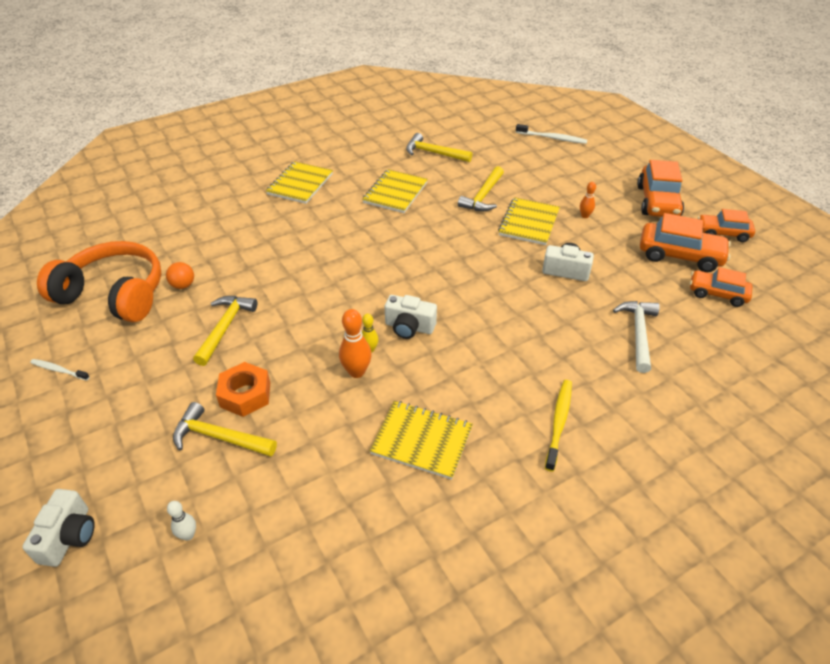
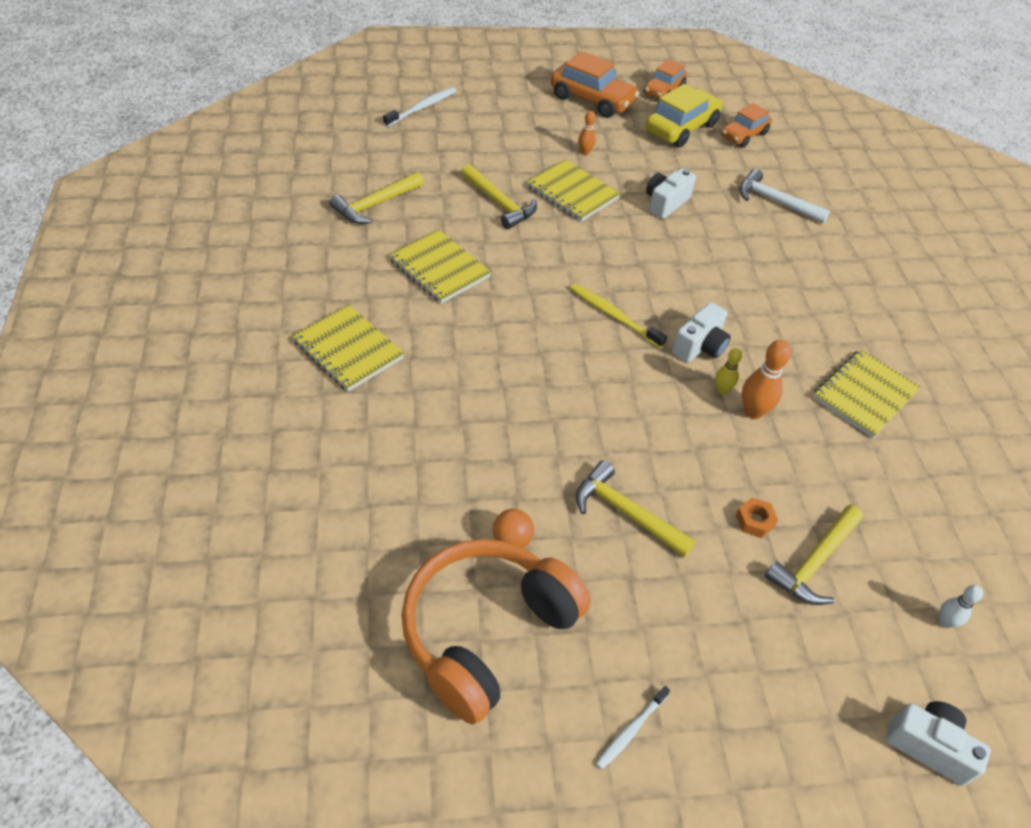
camera: 70 degrees left, 5 degrees up
(245, 395) = (754, 521): orange nut -> orange nut, size x0.57
(559, 422) = (867, 296): yellow toothbrush -> yellow toothbrush (613, 315)
(680, 255) = (681, 128): orange car -> yellow car

